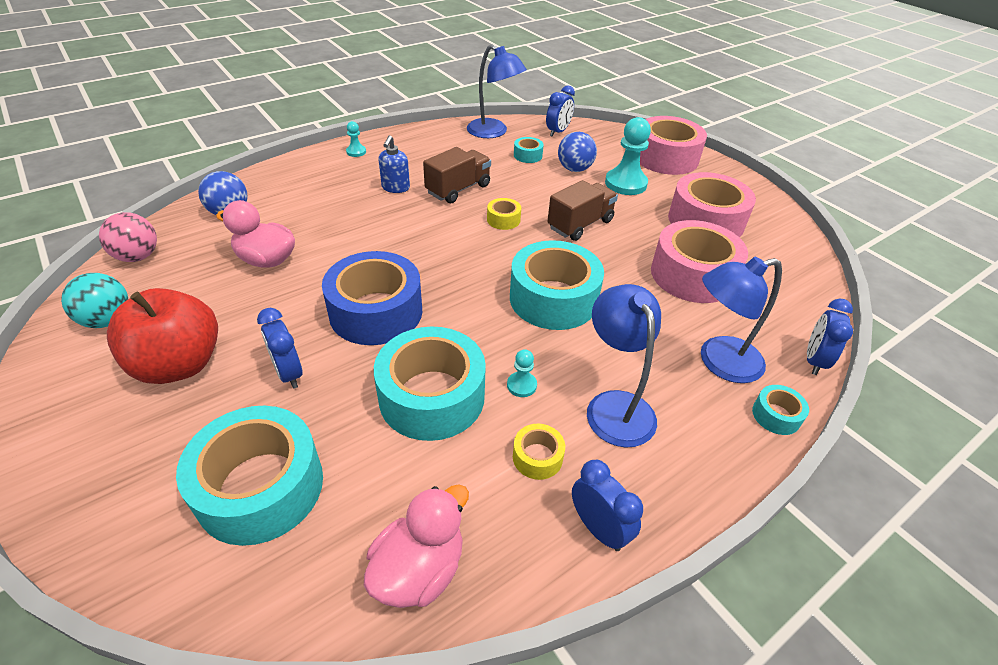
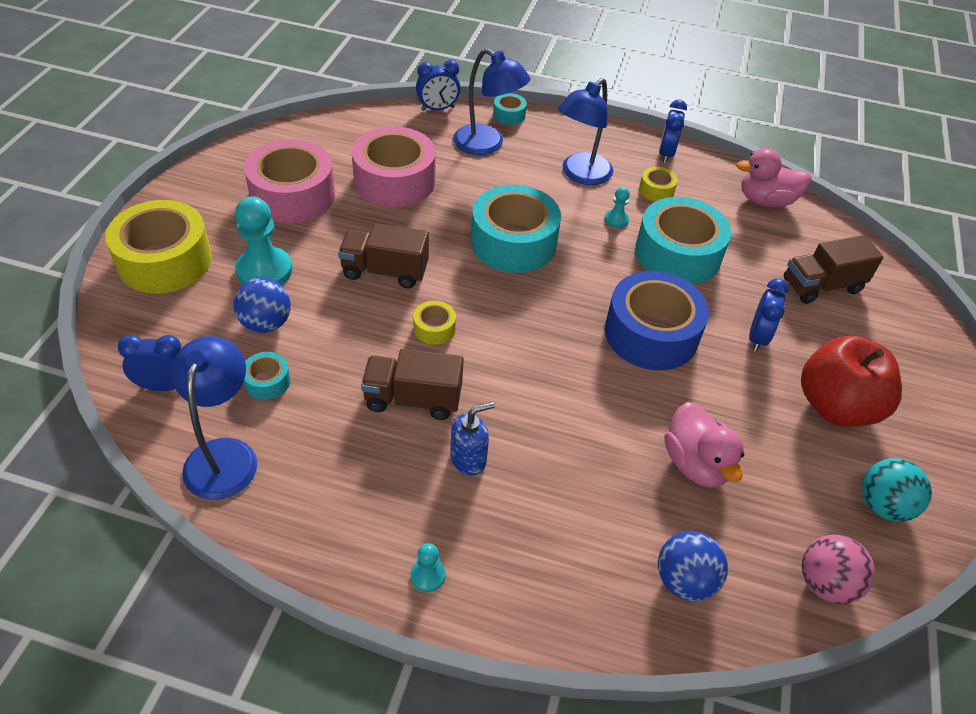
camera: 130 degrees left, 5 degrees up
(260, 487) = (822, 286): turquoise tape -> brown truck
(665, 158) = (165, 261): pink tape -> yellow tape

